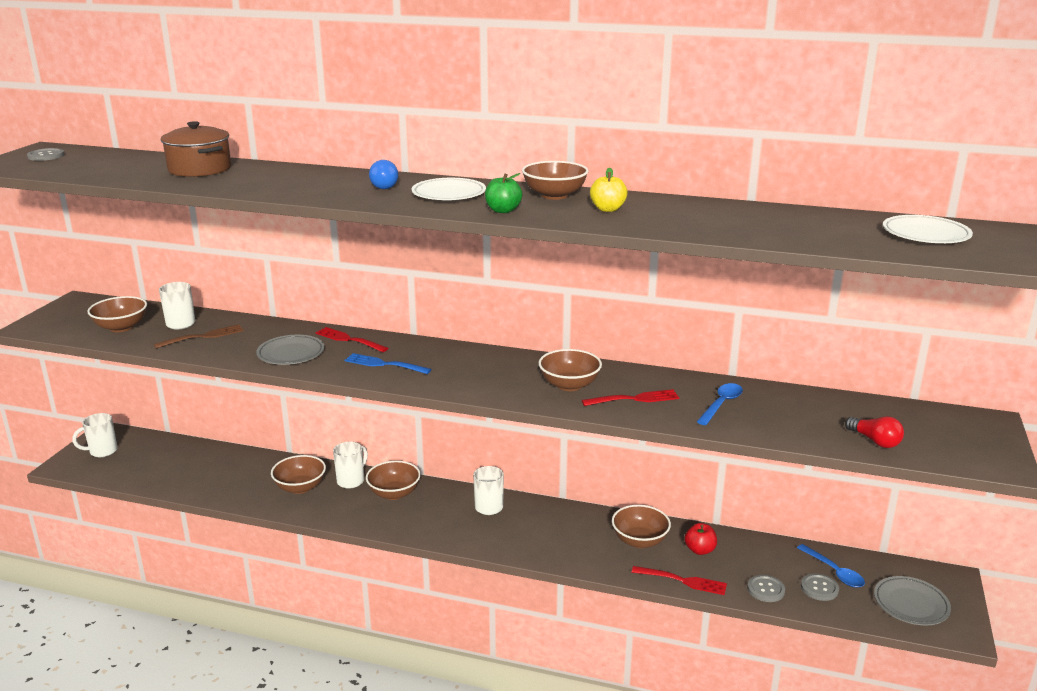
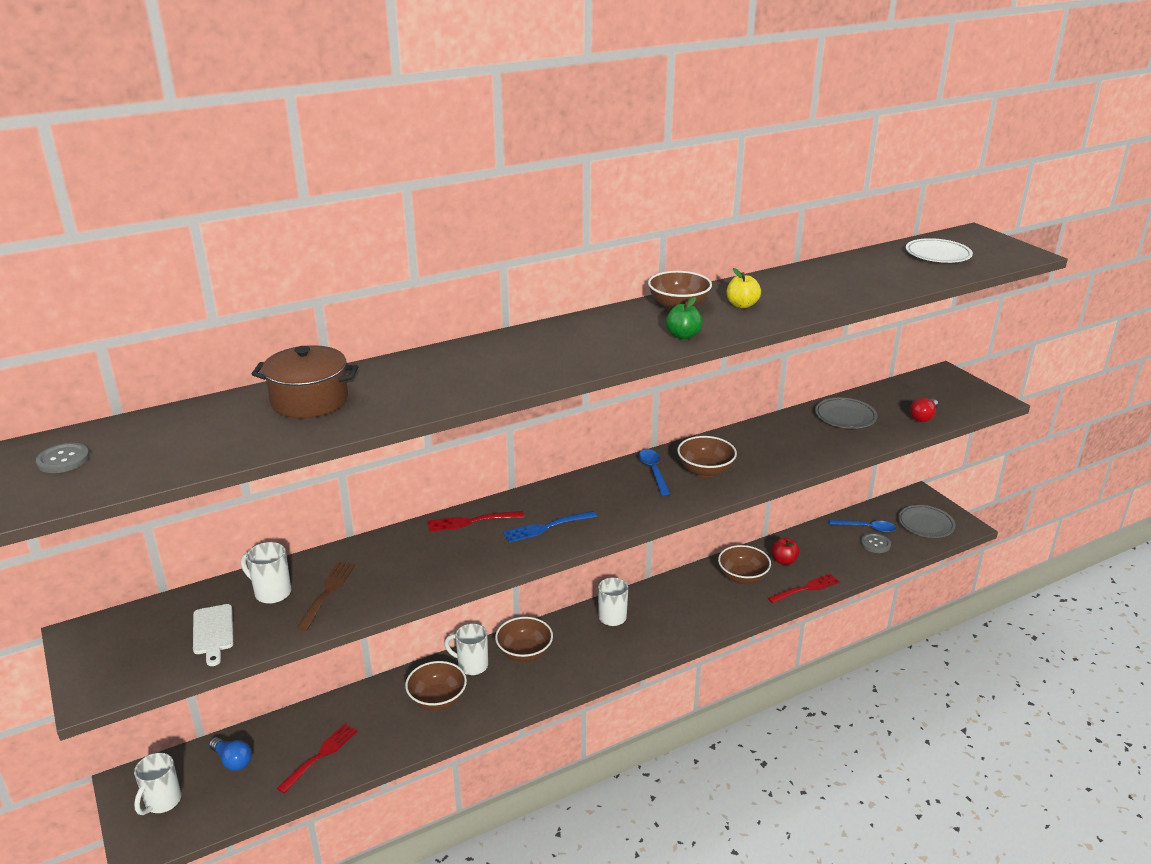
camera: 45 degrees left, 5 degrees up
(121, 327) = (213, 632): brown bowl -> white cutting board
(291, 354) = (449, 562): grey plate -> grey plate (845, 416)
(351, 481) = (471, 665): white mug -> white mug turned 60 degrees counterclockwise
(384, 185) = (533, 348): blue light bulb -> blue light bulb (232, 761)
(449, 194) = (605, 336): white plate -> none
(633, 399) = (761, 459): red fork -> red fork (320, 756)
(721, 404) = (813, 435): blue spoon -> blue spoon (653, 471)
(766, 589) = (853, 563): grey button -> none
(875, 441) = (923, 417): red light bulb -> red light bulb turned 120 degrees clockwise

